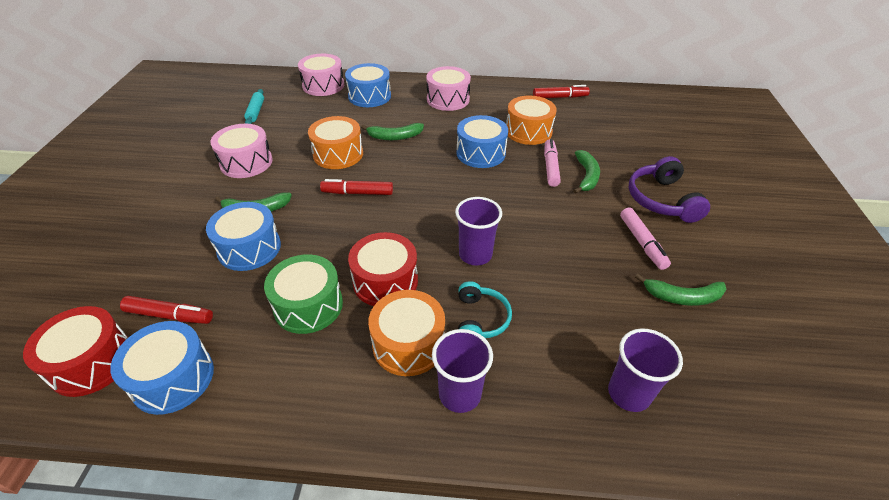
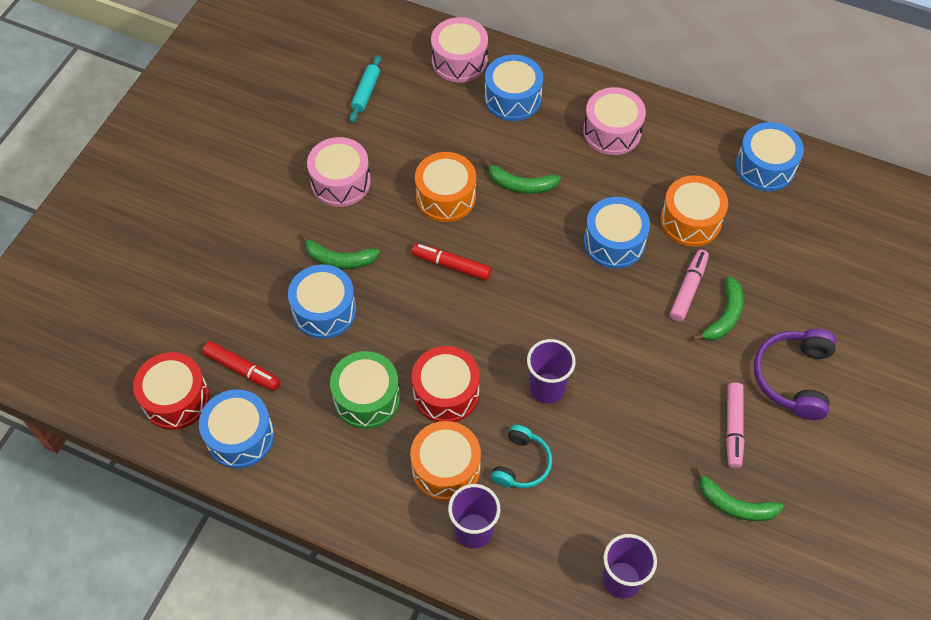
camera: 20 degrees right, 15 degrees up
(560, 97) = (765, 167): red marker -> blue drum

